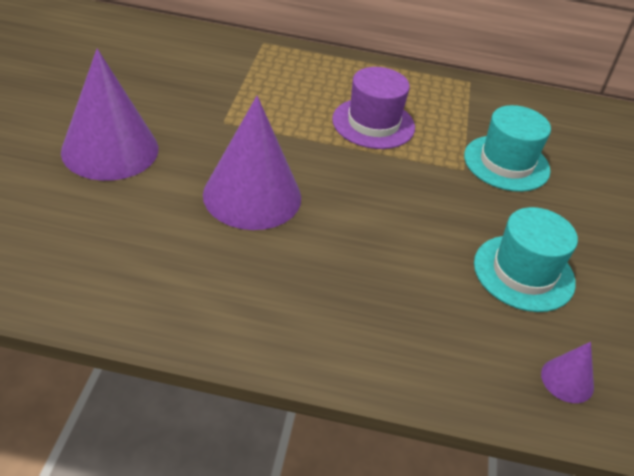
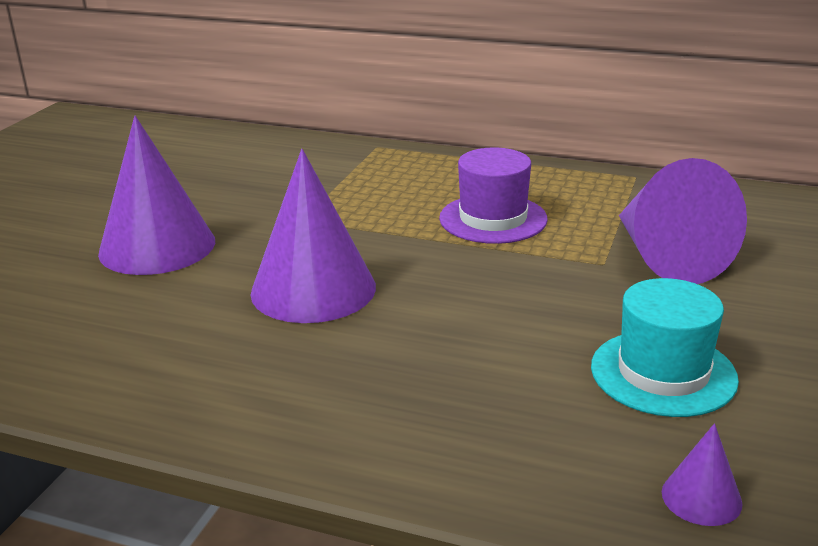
camera: 15 degrees right, 15 degrees down
(506, 163) = (666, 257): turquoise hat -> purple cone

